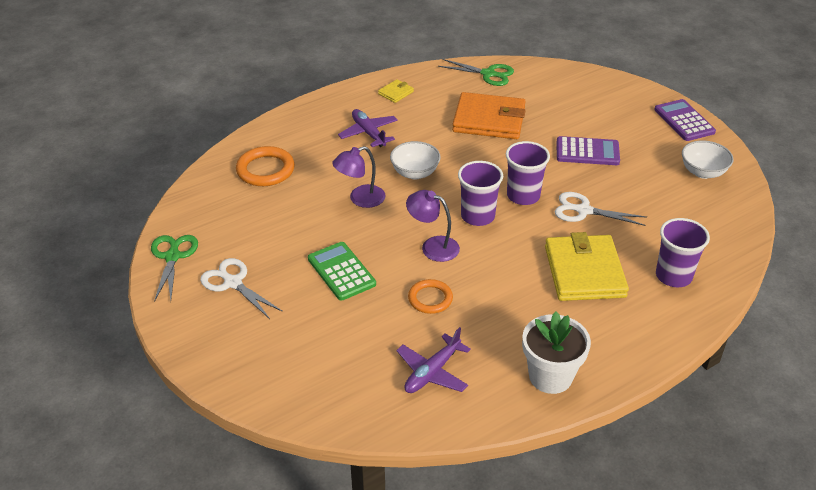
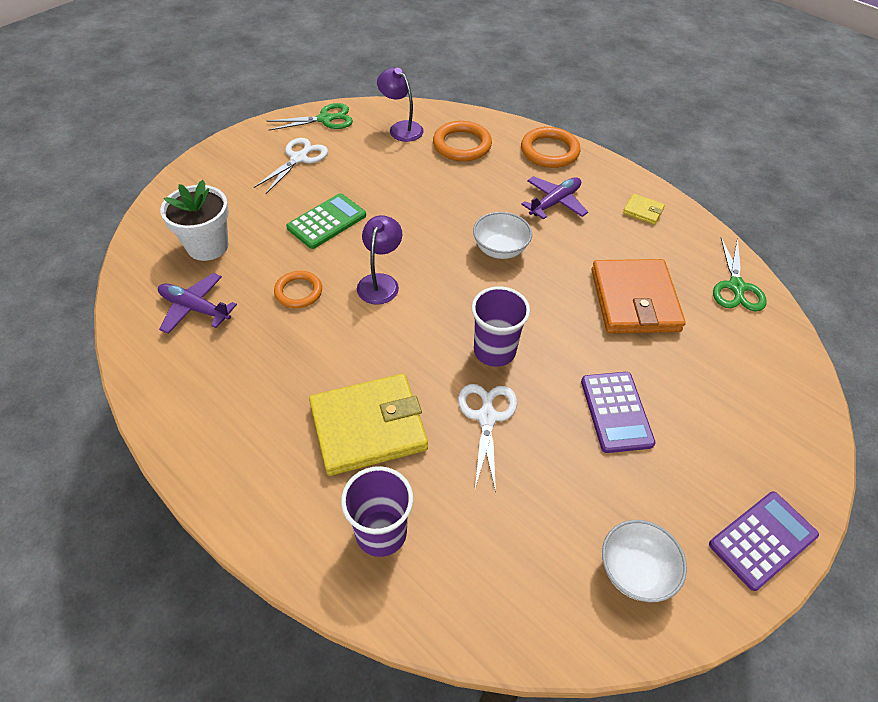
camera: 75 degrees right, 10 degrees up
(300, 122) = (549, 151): none -> orange ring
(360, 199) = (440, 215): purple lamp -> purple lamp (401, 128)
(477, 216) = (442, 313): purple cup -> none
(550, 376) = (191, 407): white flower pot -> white flower pot (207, 246)

